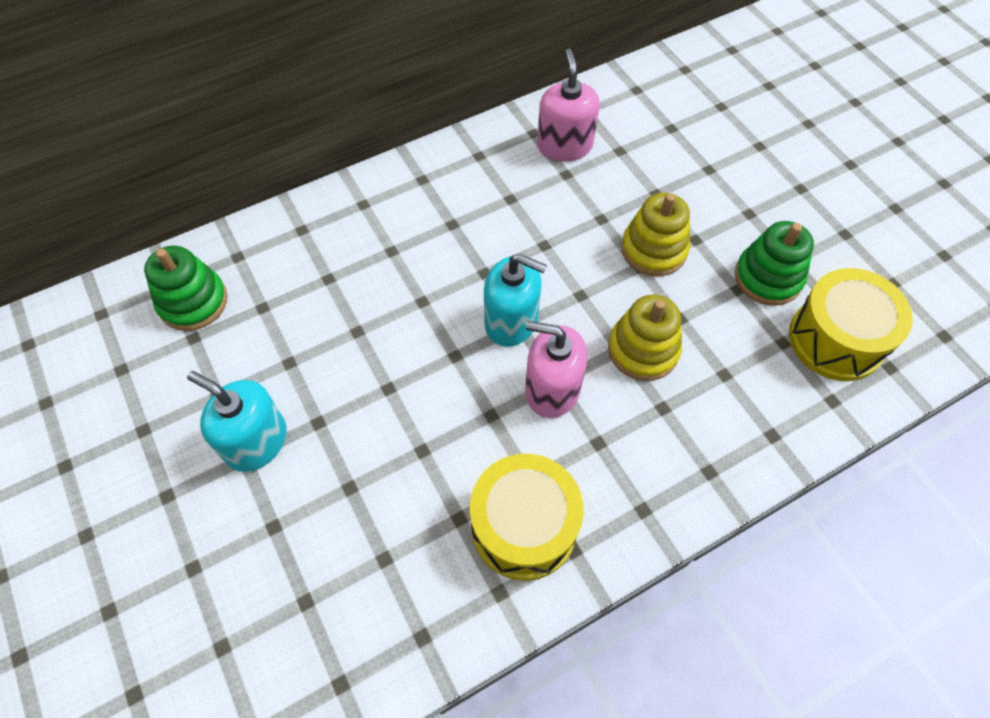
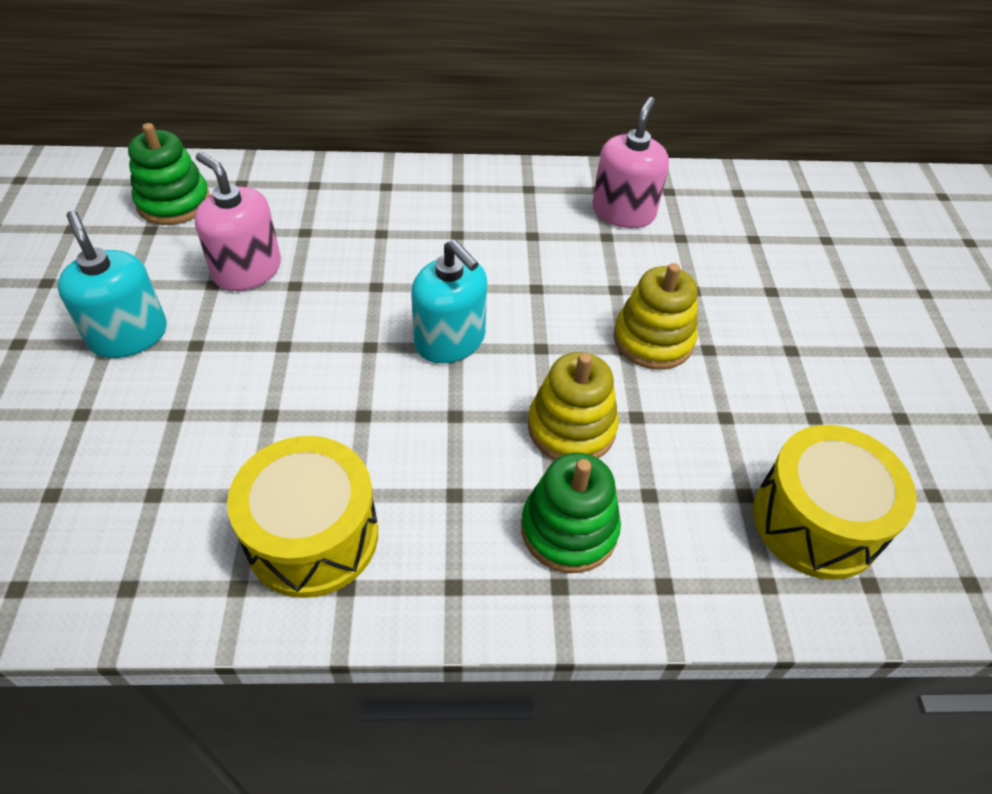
camera: 25 degrees right, 10 degrees down
(552, 389) = (444, 420): pink soap dispenser -> pink soap dispenser (247, 270)
(768, 278) = (770, 421): green stacking toy -> green stacking toy (569, 529)

